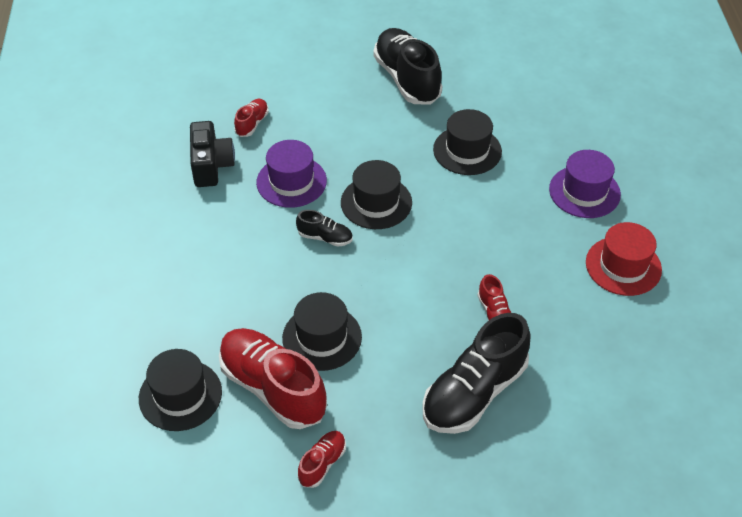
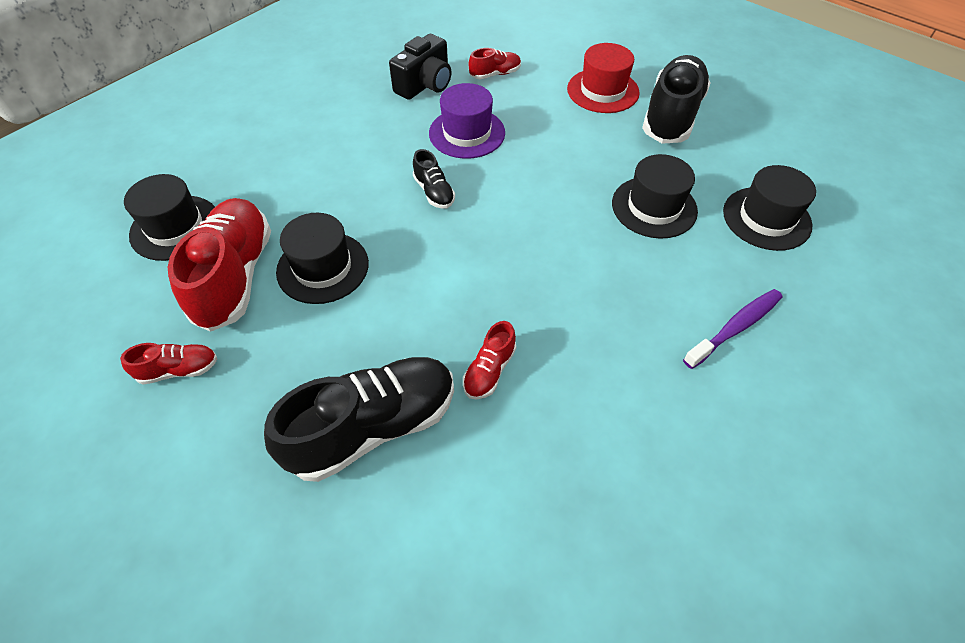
camera: 45 degrees right, 5 degrees up
(376, 202) = (512, 194): black hat -> black hat (766, 218)
(474, 392) = (373, 427): black shoe -> black shoe turned 150 degrees clockwise
(584, 192) = (735, 327): purple hat -> purple toothbrush
(623, 266) = (688, 436): red hat -> red hat (603, 91)

